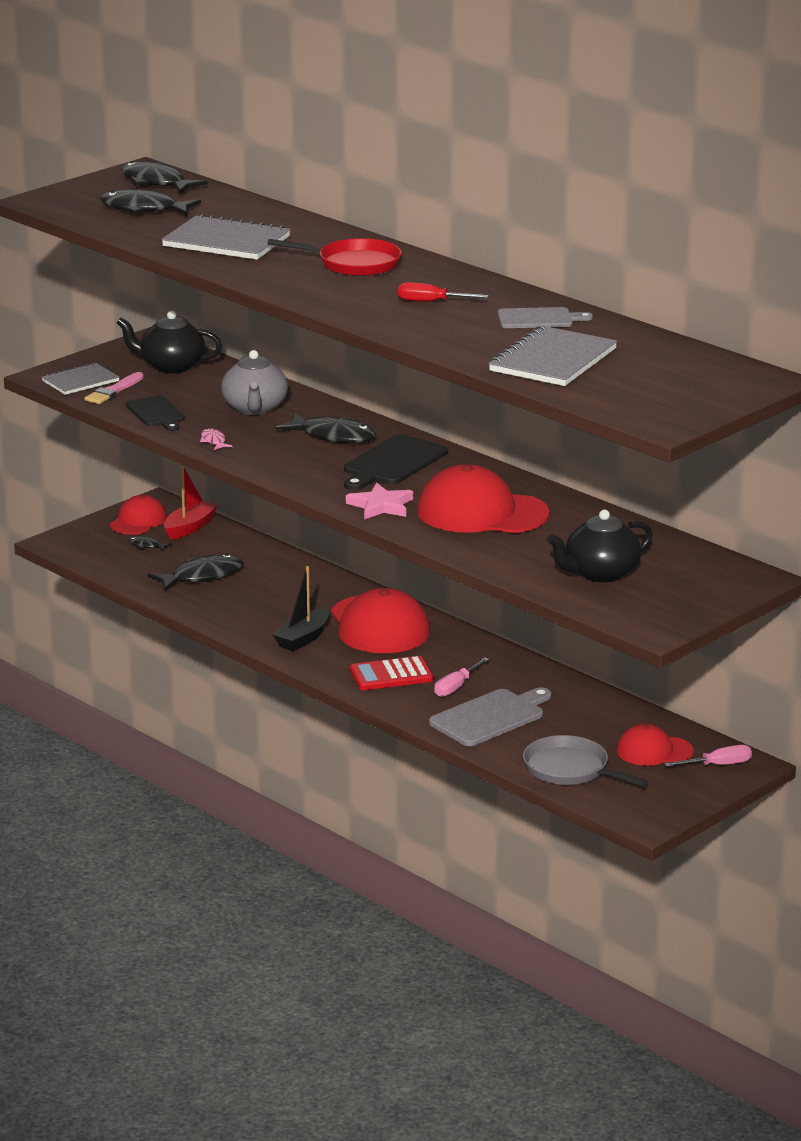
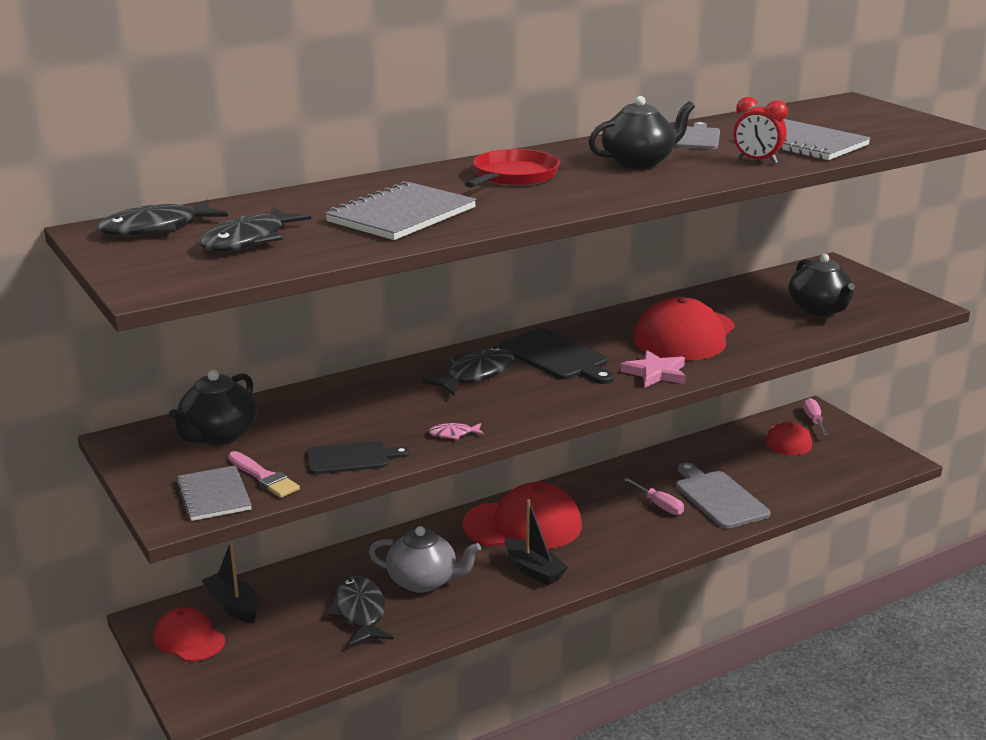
camera: 75 degrees left, 0 degrees up
(146, 546) = (258, 641): black fish -> none
(189, 528) = (233, 606): red boat -> black boat
(255, 408) = (377, 404): grey teapot -> grey teapot (424, 581)
(391, 675) = (626, 533): red calculator -> none
(431, 302) = (639, 162): red screwdriver -> black teapot
(469, 344) = (757, 161): none -> red clock
(570, 769) = (816, 478): grey pan -> none

